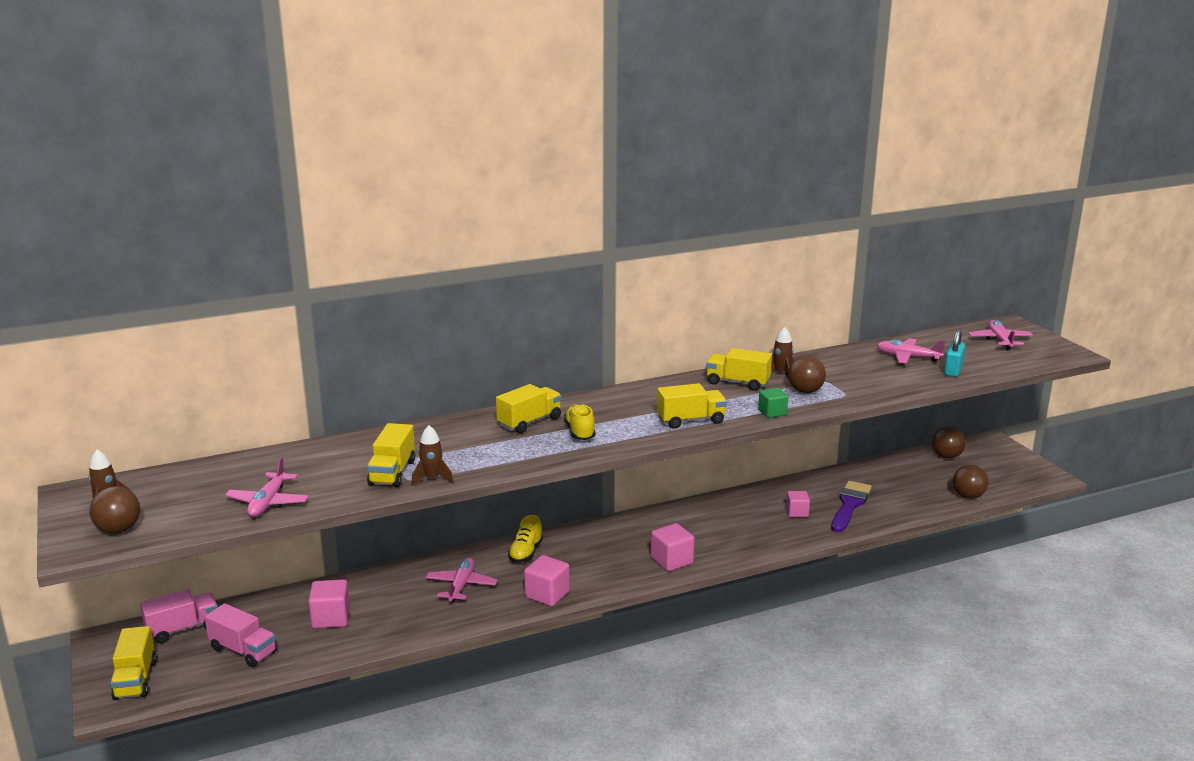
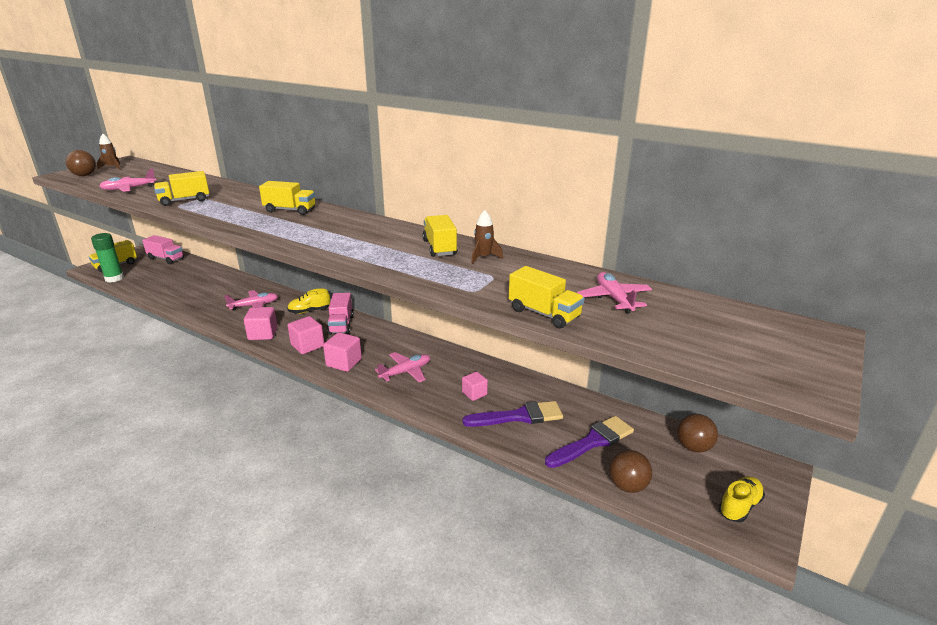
camera: 55 degrees right, 5 degrees up
(194, 686) = (114, 278): none -> green glue stick
(243, 650) = (152, 277): pink truck -> pink truck (341, 325)
(331, 618) = (195, 285): pink cube -> pink cube (307, 346)
(432, 479) = (182, 209): brown rocket -> none
(580, 432) = (286, 225): yellow shoe -> yellow shoe (739, 506)
(691, 420) = (344, 249): yellow truck -> yellow truck (544, 314)
(772, 412) = (394, 271): green cube -> none
(805, 391) = (458, 274): brown ball -> none
(909, 488) = (593, 441): none -> purple brush
(953, 370) = (618, 328): turquoise padlock -> none
(1000, 340) = (758, 337): pink plane -> pink plane (405, 372)

